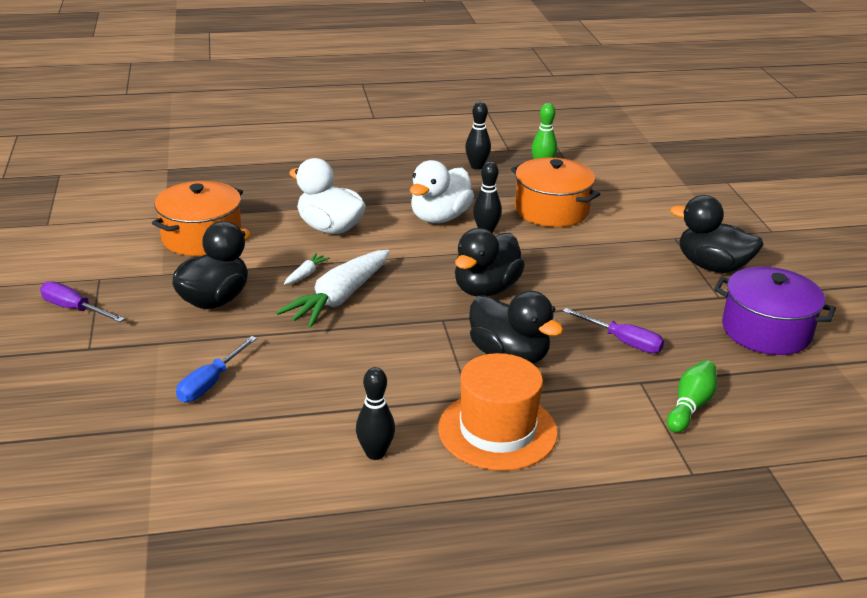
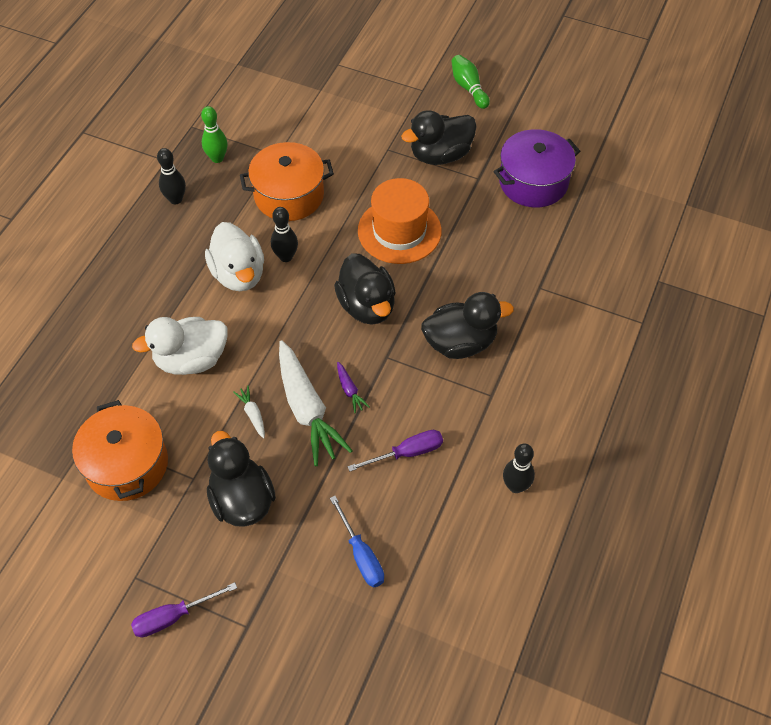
camera: 55 degrees left, 25 degrees up
(383, 313) = (349, 390): none -> purple carrot
(497, 430) = (537, 400): orange hat -> orange hat (399, 231)
(623, 341) = (490, 267): purple screwdriver -> purple screwdriver (407, 453)
(690, 406) = (581, 279): green bowling pin -> green bowling pin (468, 88)

